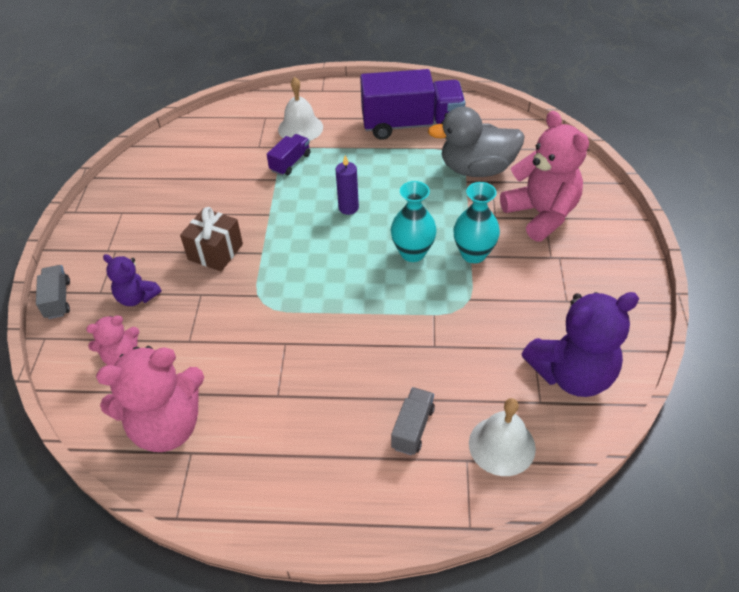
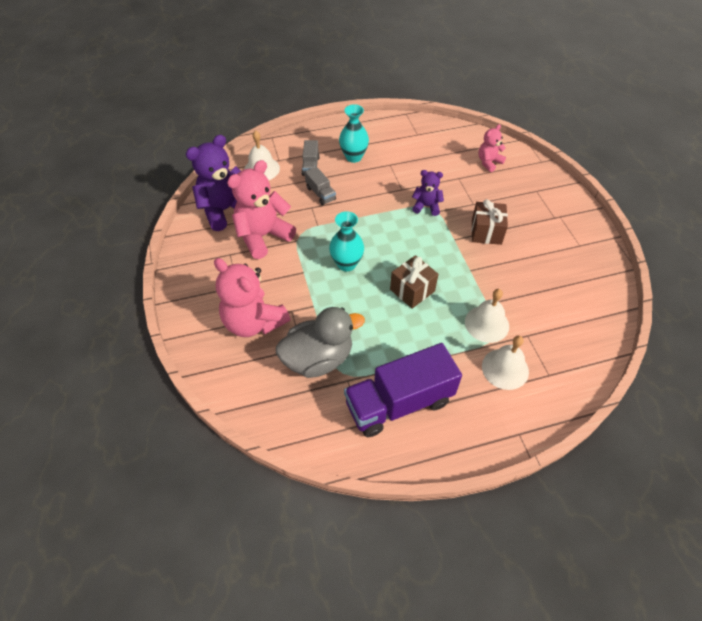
camera: 160 degrees right, 5 degrees up
(58, 299) = (557, 181): grey truck -> grey truck (320, 193)
(137, 297) = (510, 193): purple teddy bear -> purple teddy bear (426, 206)
(167, 426) = (437, 140): pink teddy bear -> pink teddy bear (263, 236)
(290, 163) = (486, 323): purple truck -> white bell
(348, 208) = (412, 290): purple candle -> brown gift
(473, 254) = (301, 273): turquoise vase -> turquoise vase (353, 157)

